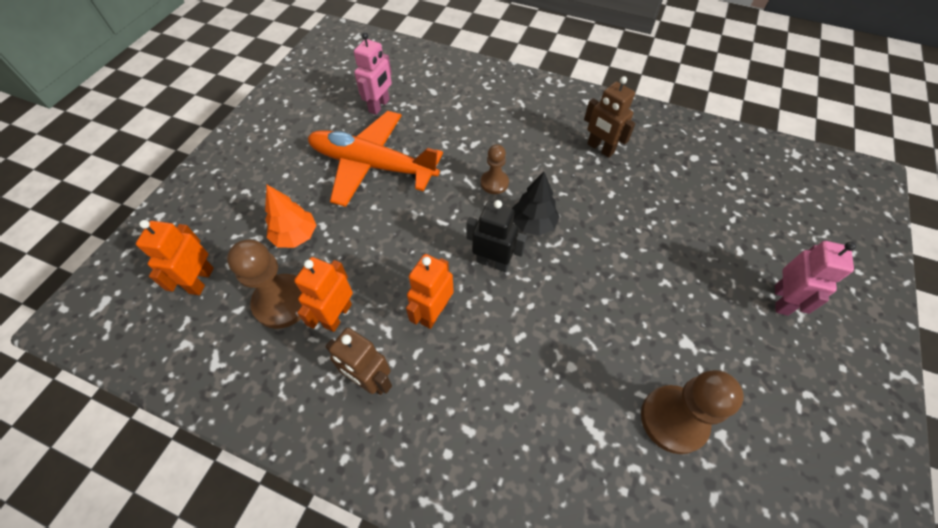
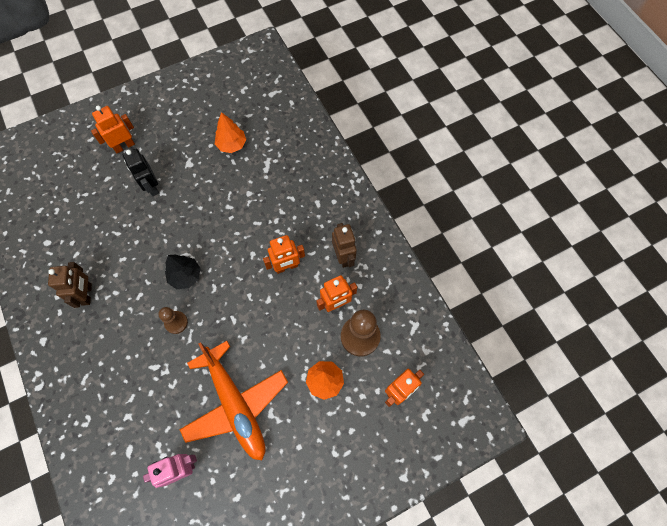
camera: 140 degrees left, 10 degrees up
(493, 262) = (231, 270): black robot -> black robot (152, 187)
(673, 419) = (232, 145): brown pawn -> orange tree
(781, 300) = (124, 146): pink robot -> orange robot

